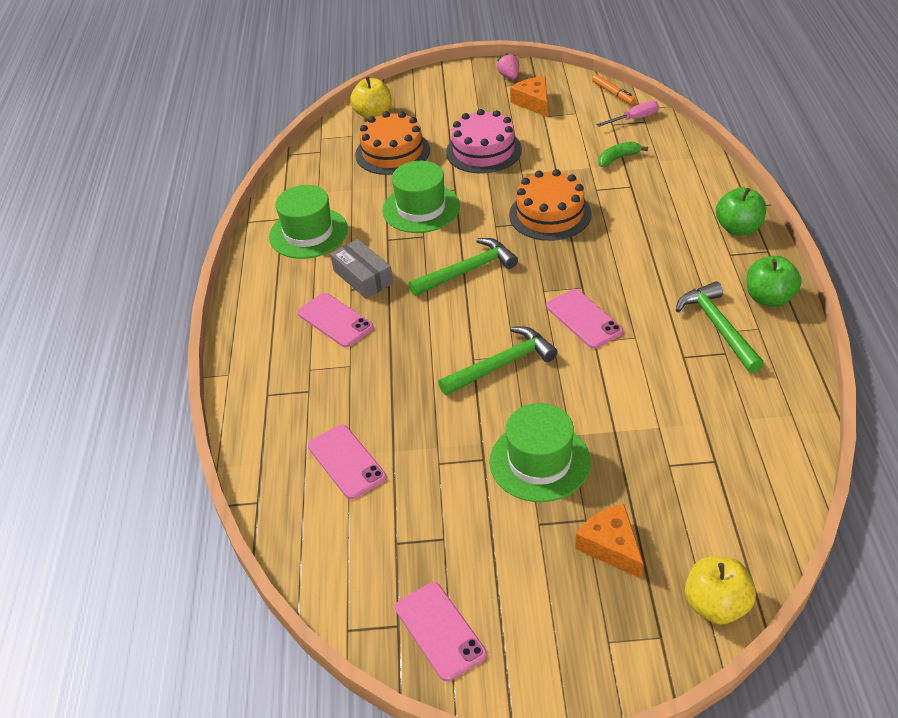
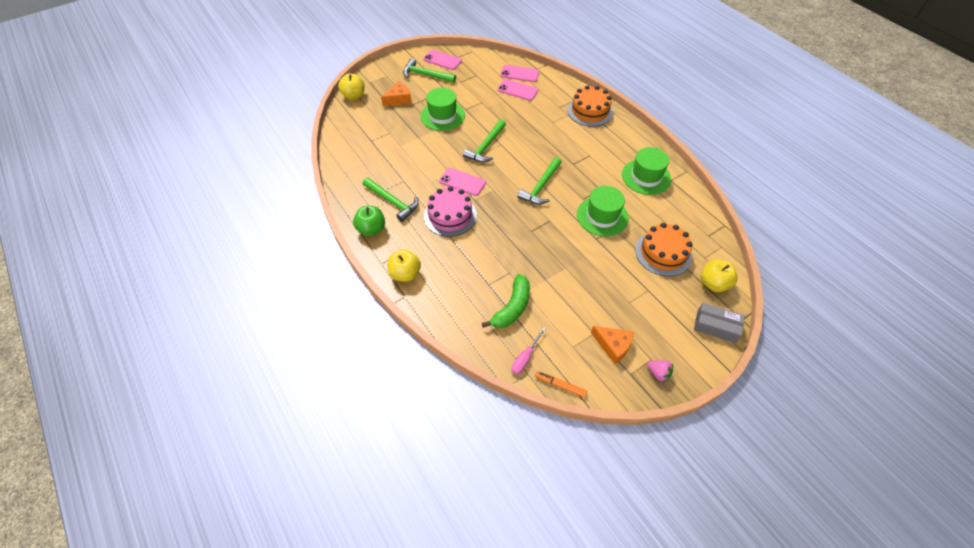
camera: 145 degrees right, 10 degrees up
(335, 320) = (580, 138): pink phone -> pink phone (519, 74)
(363, 277) = (590, 163): grey box -> grey box (716, 326)
(483, 151) = (606, 278): pink cake -> pink cake (450, 216)
(510, 597) = (425, 75): none -> green hammer
(550, 214) = (524, 241): orange cake -> orange cake (590, 111)
(611, 546) = (399, 99): orange cheese -> orange cheese turned 60 degrees counterclockwise
(618, 158) = (512, 307): green banana -> green banana, size x1.68
(738, 228) = (405, 274): green apple -> yellow apple

